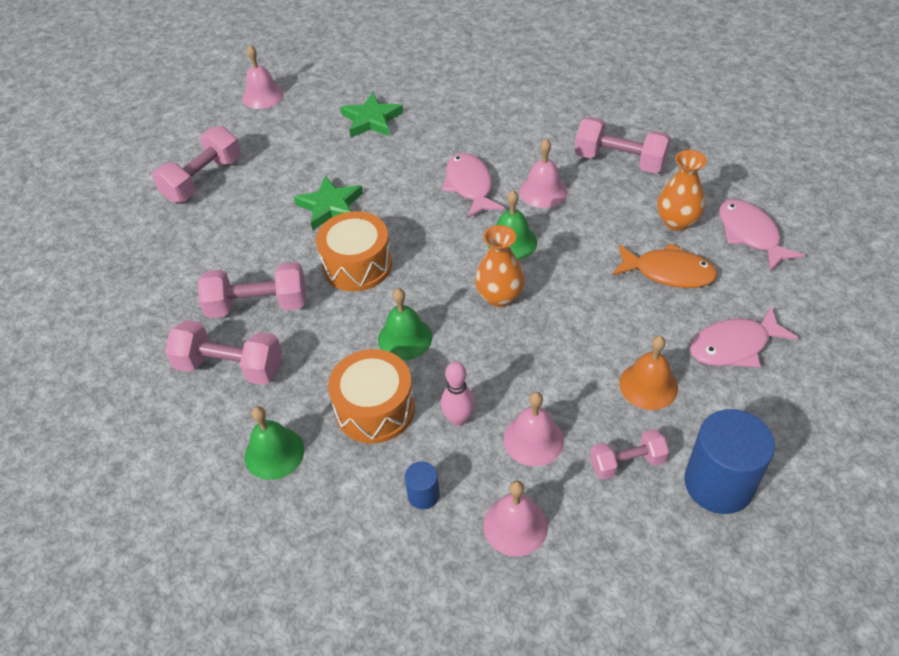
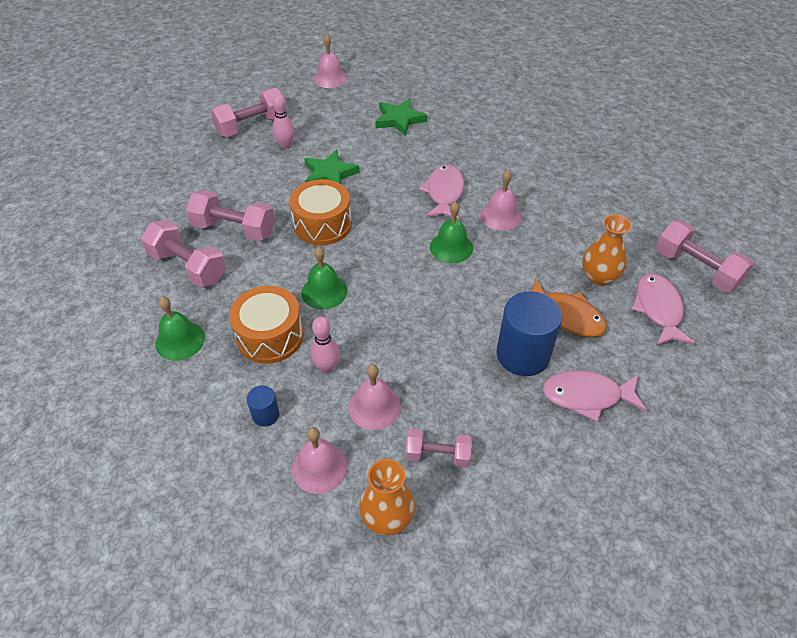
camera: 20 degrees right, 0 degrees up
(258, 189) = (285, 146): none -> pink bowling pin
(499, 297) = (415, 286): orange vase -> orange vase (387, 518)
(619, 161) = (579, 212): pink dumbbell -> pink dumbbell (696, 269)
(648, 385) = (493, 400): orange bell -> none
(718, 483) = (504, 503): blue cylinder -> blue cylinder (523, 354)

